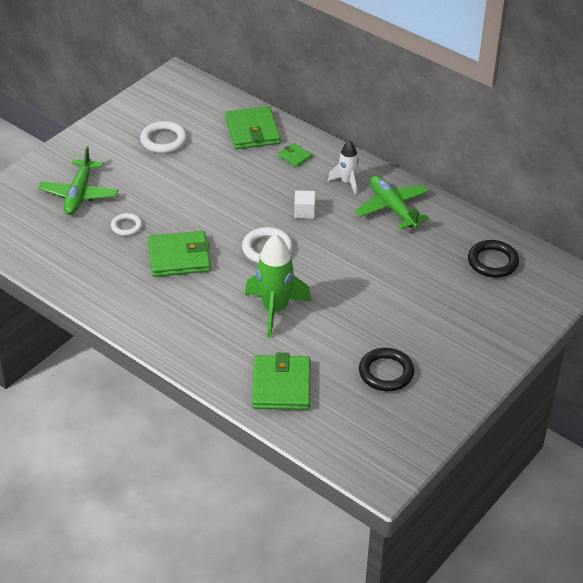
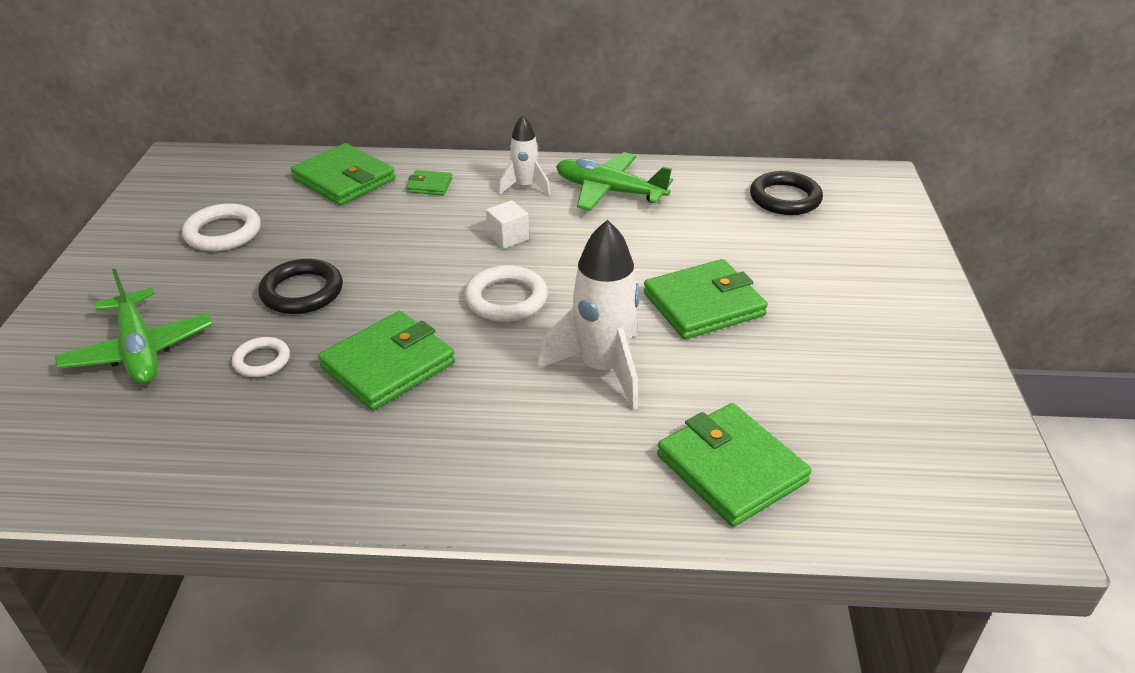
camera: 35 degrees left, 5 degrees down
(275, 310) = (602, 369): green rocket -> white rocket
(364, 302) = (703, 304): none -> green wallet
(386, 372) = (836, 375): black ring -> black ring (302, 292)

